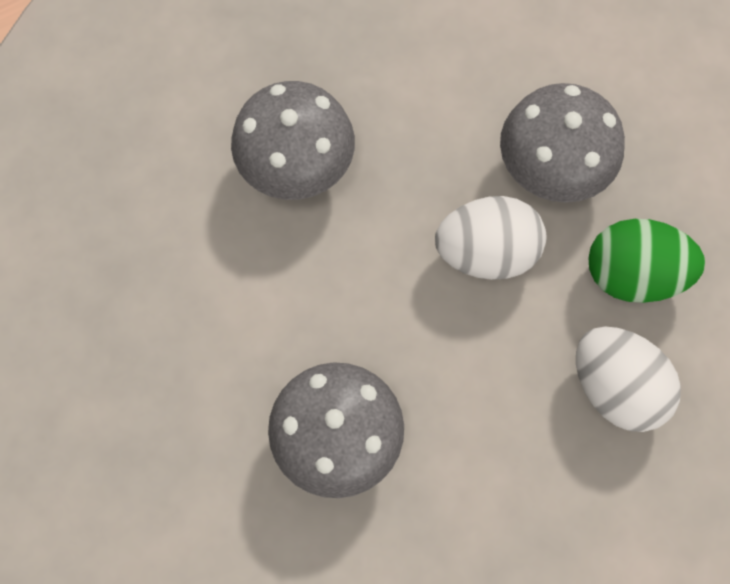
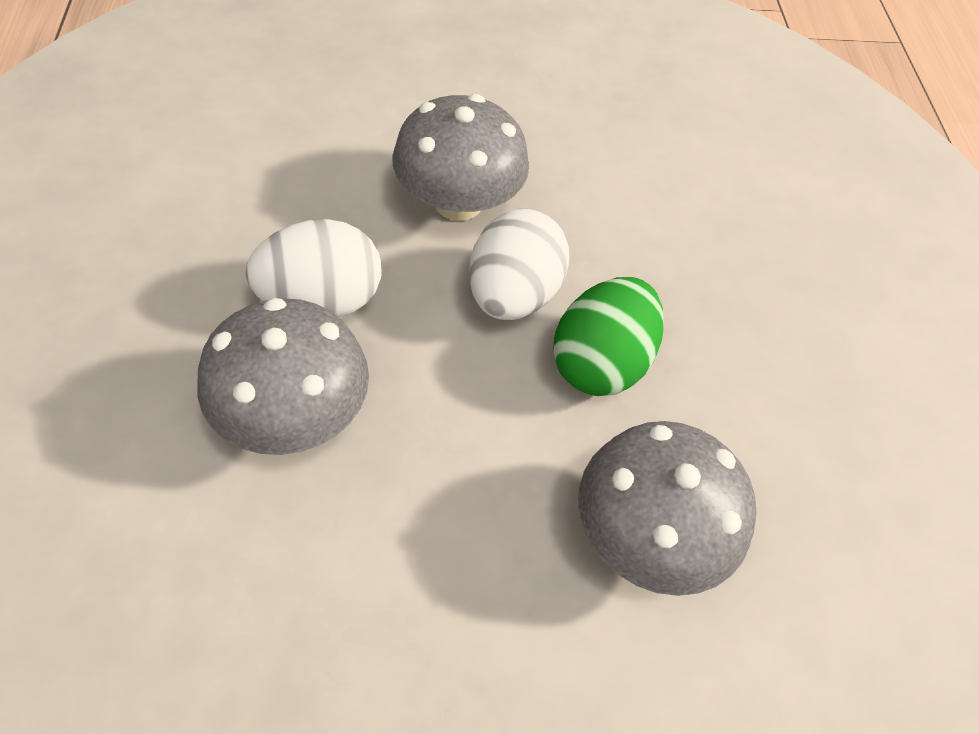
camera: 70 degrees left, 15 degrees down
(615, 387) = (703, 268): white egg -> white egg (321, 300)
(633, 274) = (601, 201): green egg -> green egg (600, 362)

